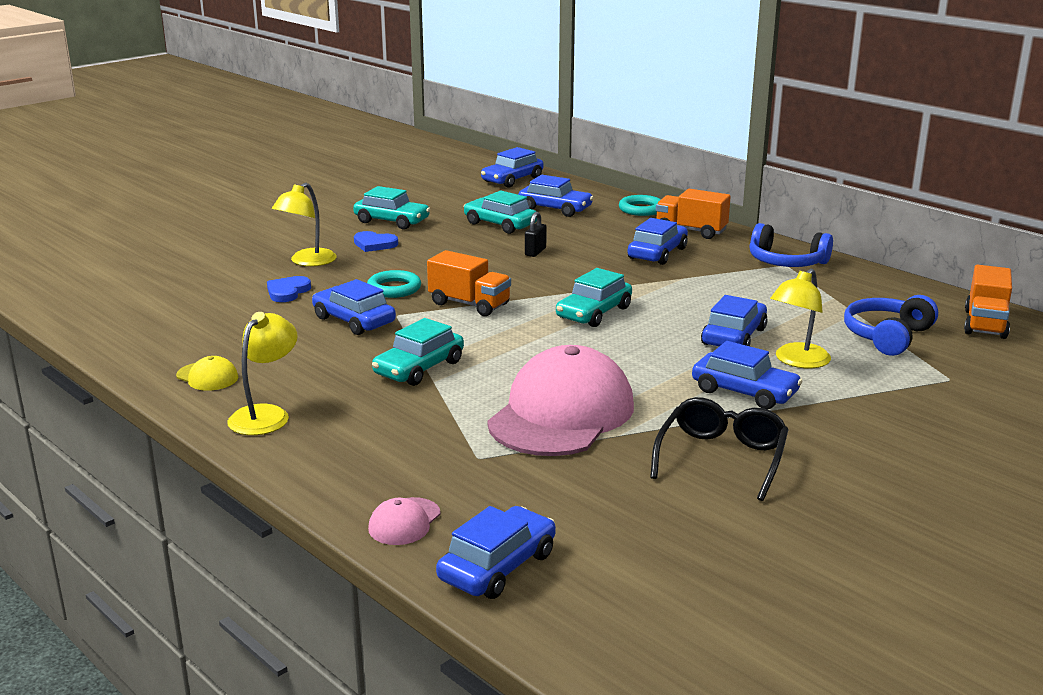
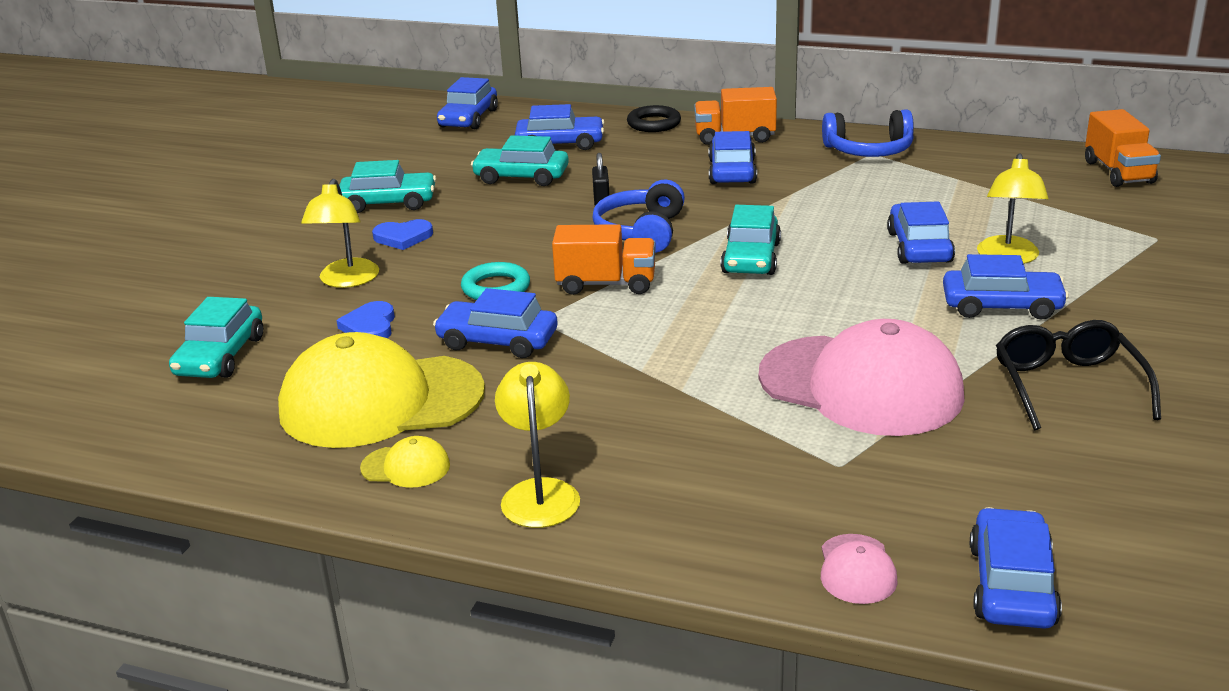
camera: 25 degrees left, 5 degrees up
(239, 336) = (381, 401): none -> yellow cap
(419, 368) = (645, 378): turquoise car -> turquoise car (220, 356)
(561, 414) = (861, 386): pink cap -> pink cap turned 120 degrees clockwise
(641, 209) = (654, 123): turquoise ring -> black ring
(887, 336) = (1053, 208): blue headphones -> blue headphones (641, 232)

